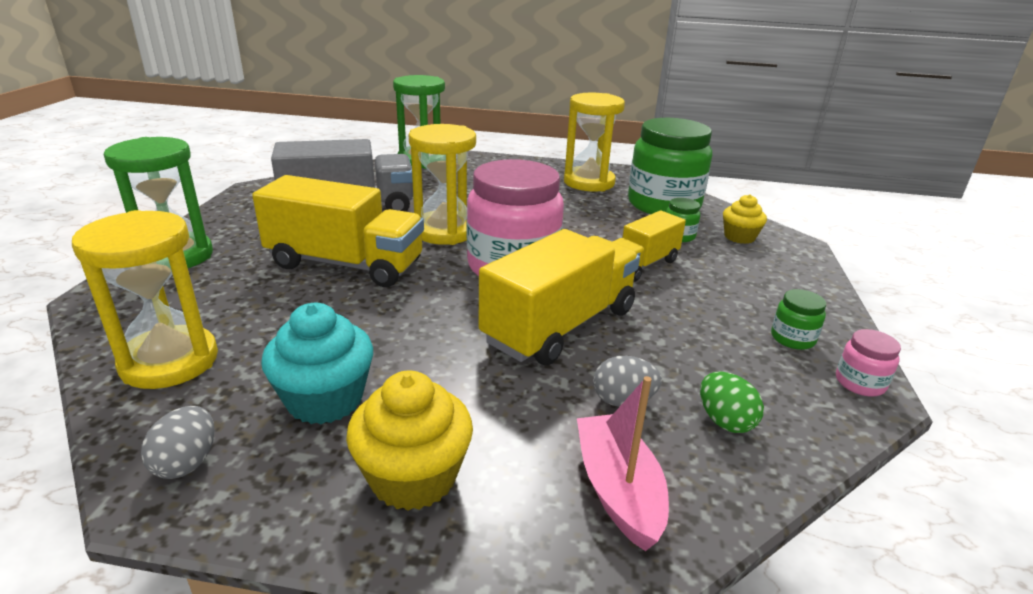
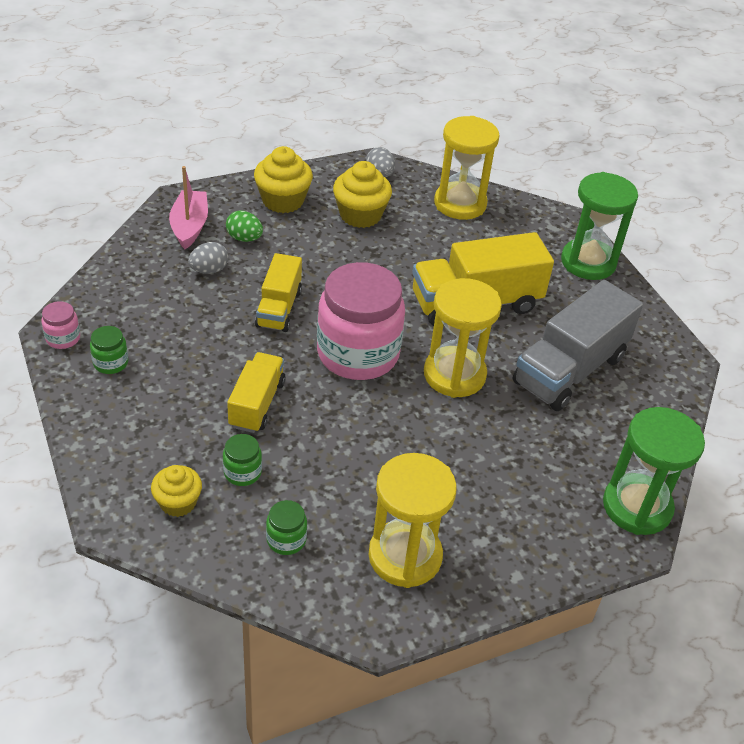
camera: 145 degrees right, 15 degrees up
(325, 399) = (360, 215): turquoise cupcake -> yellow cupcake
(560, 326) = (279, 308): yellow truck -> yellow truck, size x0.59
(618, 490) = (190, 226): pink boat -> pink boat turned 135 degrees counterclockwise
(663, 205) = (286, 540): green jar -> green jar, size x0.41
(725, 421) = (147, 278): green egg -> green egg (244, 238)

